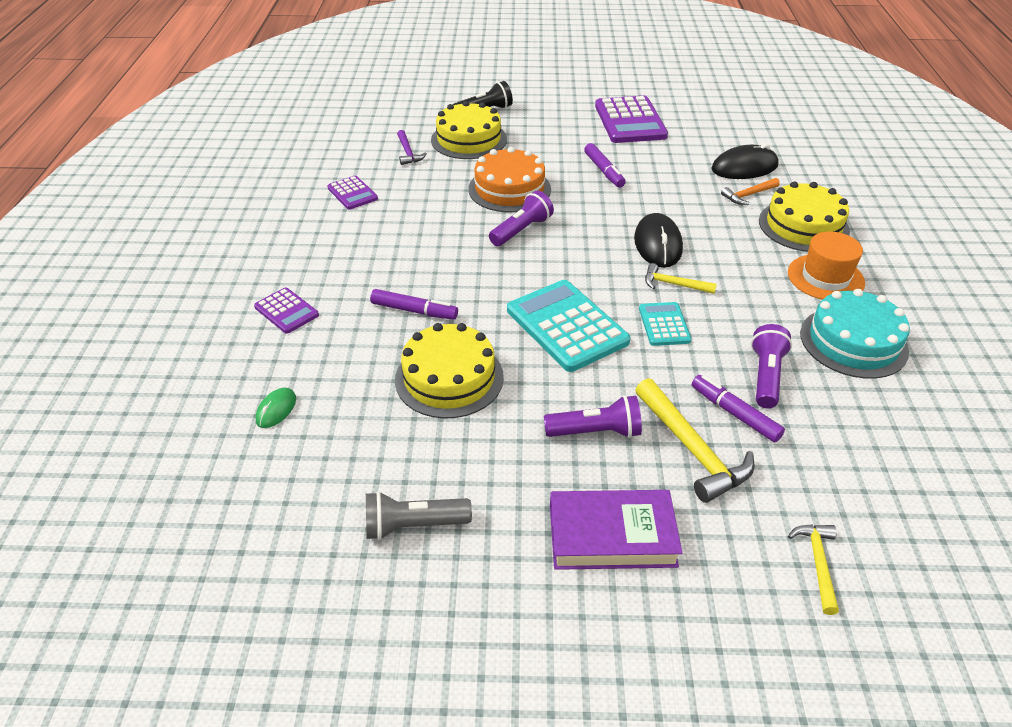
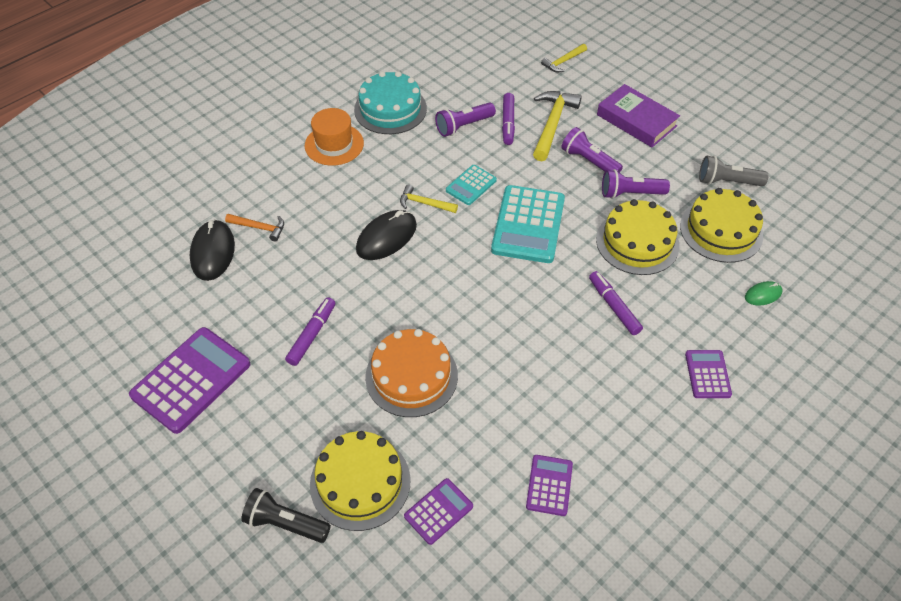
camera: 135 degrees left, 10 degrees up
(408, 152) = (438, 511): purple hammer -> purple calculator
(413, 525) = (727, 182): grey flashlight -> grey flashlight turned 150 degrees clockwise
(521, 230) = (459, 322): purple flashlight -> purple flashlight (630, 193)
(674, 284) = (424, 203): yellow hammer -> yellow hammer turned 135 degrees clockwise
(744, 167) = (213, 252): black mouse -> black mouse turned 60 degrees clockwise
(803, 226) = (276, 180): yellow cake -> yellow cake (721, 230)

